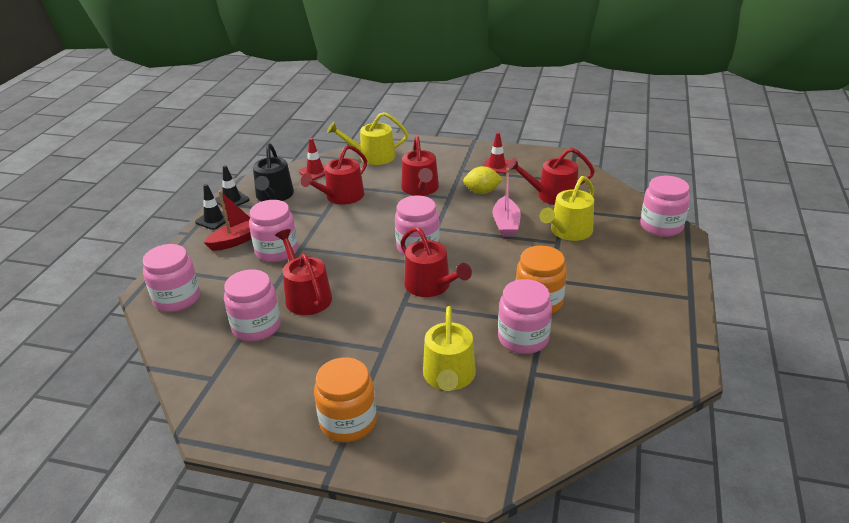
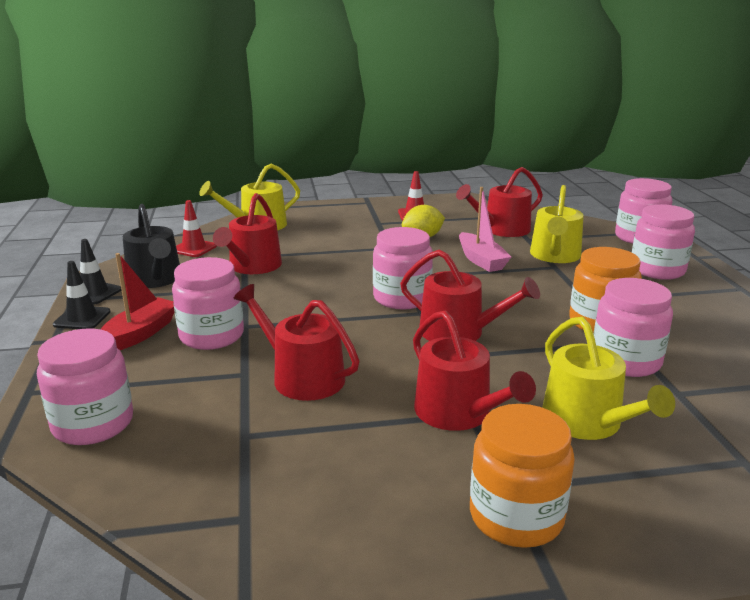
camera: 25 degrees left, 10 degrees down
(256, 327) = (259, 430): pink jar -> pink jar (657, 270)
(421, 189) = (347, 245): red watering can -> red watering can (459, 413)

